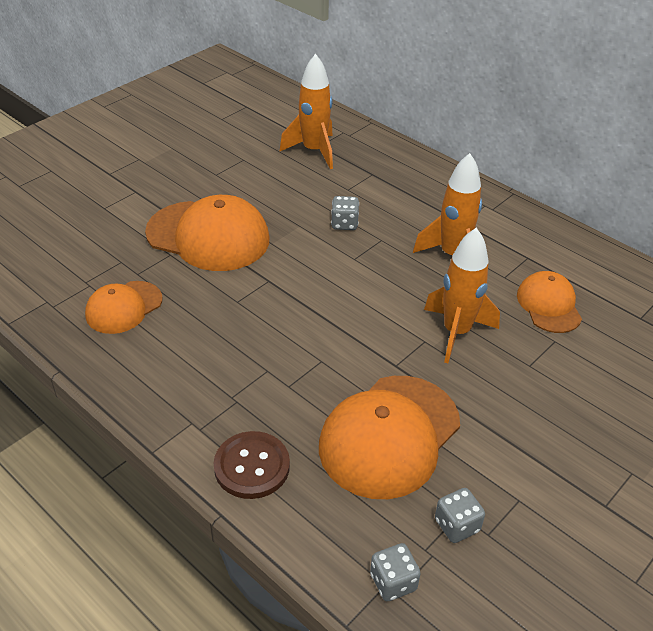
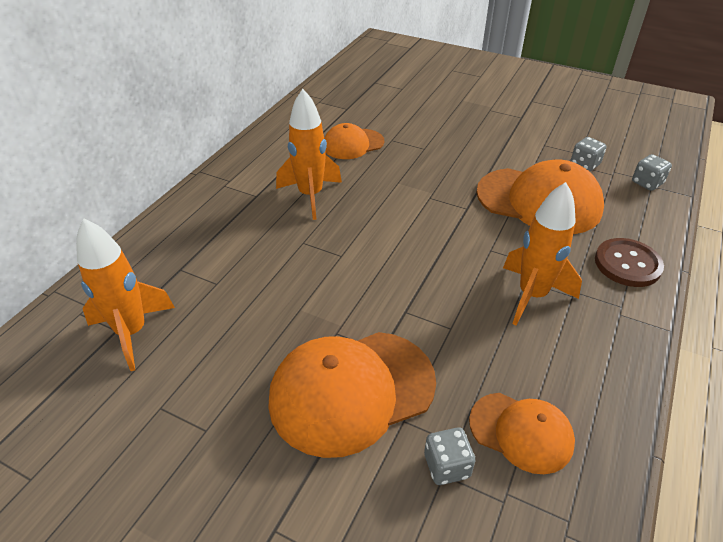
camera: 105 degrees left, 0 degrees up
(208, 236) = (351, 391): orange cap -> orange cap turned 120 degrees counterclockwise
(344, 224) = (284, 273): grey dice -> grey dice (446, 466)
(456, 332) = (410, 183): orange rocket -> orange rocket (532, 295)

